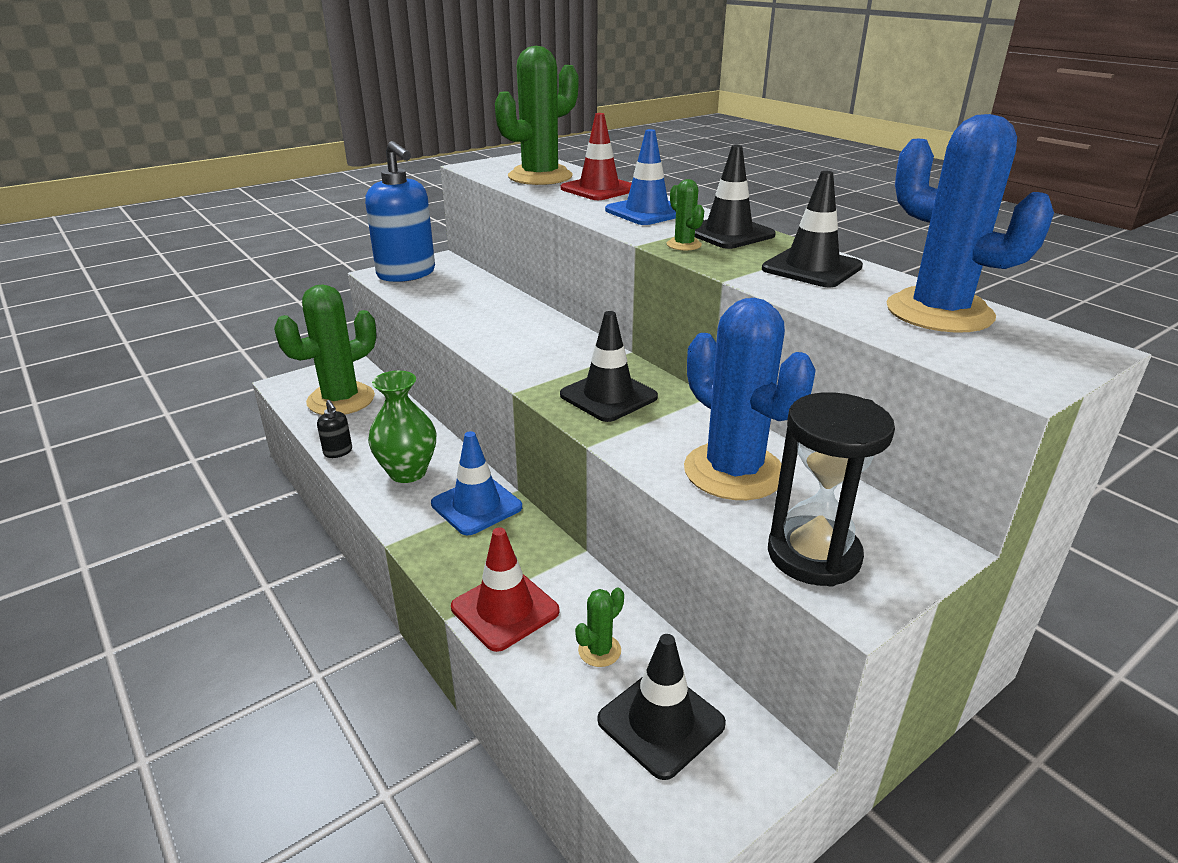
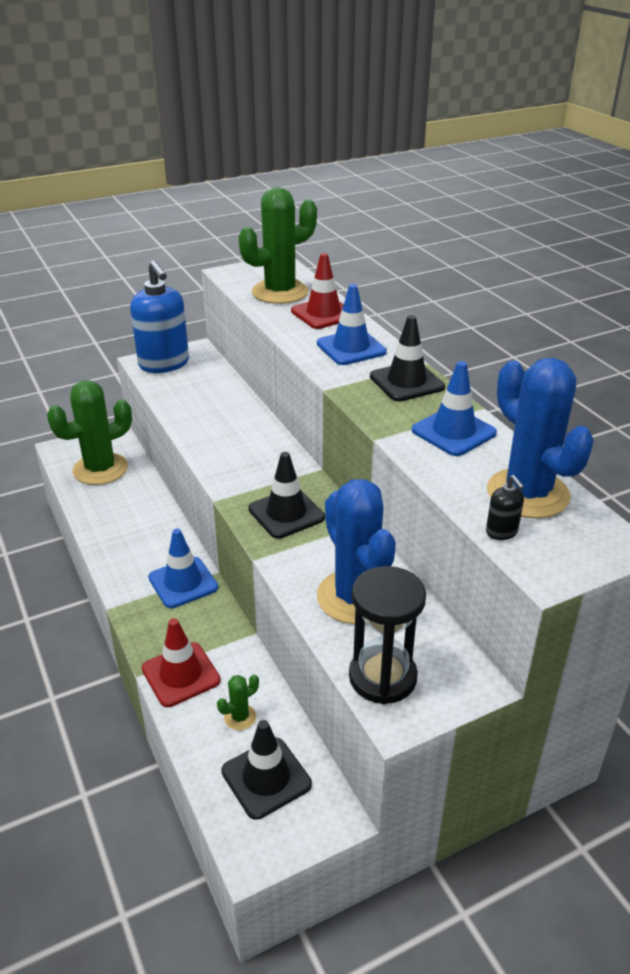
camera: 10 degrees right, 5 degrees up
(338, 452) = (88, 520): black soap dispenser -> black soap dispenser (501, 532)
(407, 472) = (137, 545): green vase -> none
(684, 245) = (362, 393): green cactus -> none
(811, 268) = (453, 432): black traffic cone -> blue traffic cone

